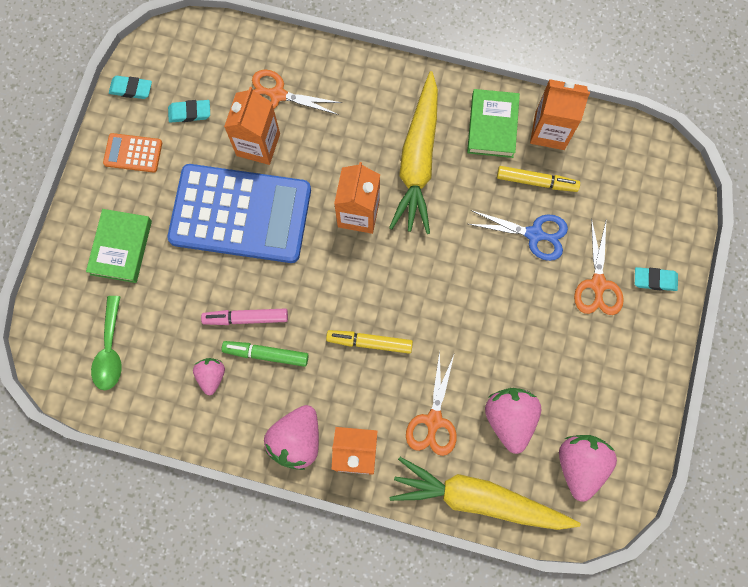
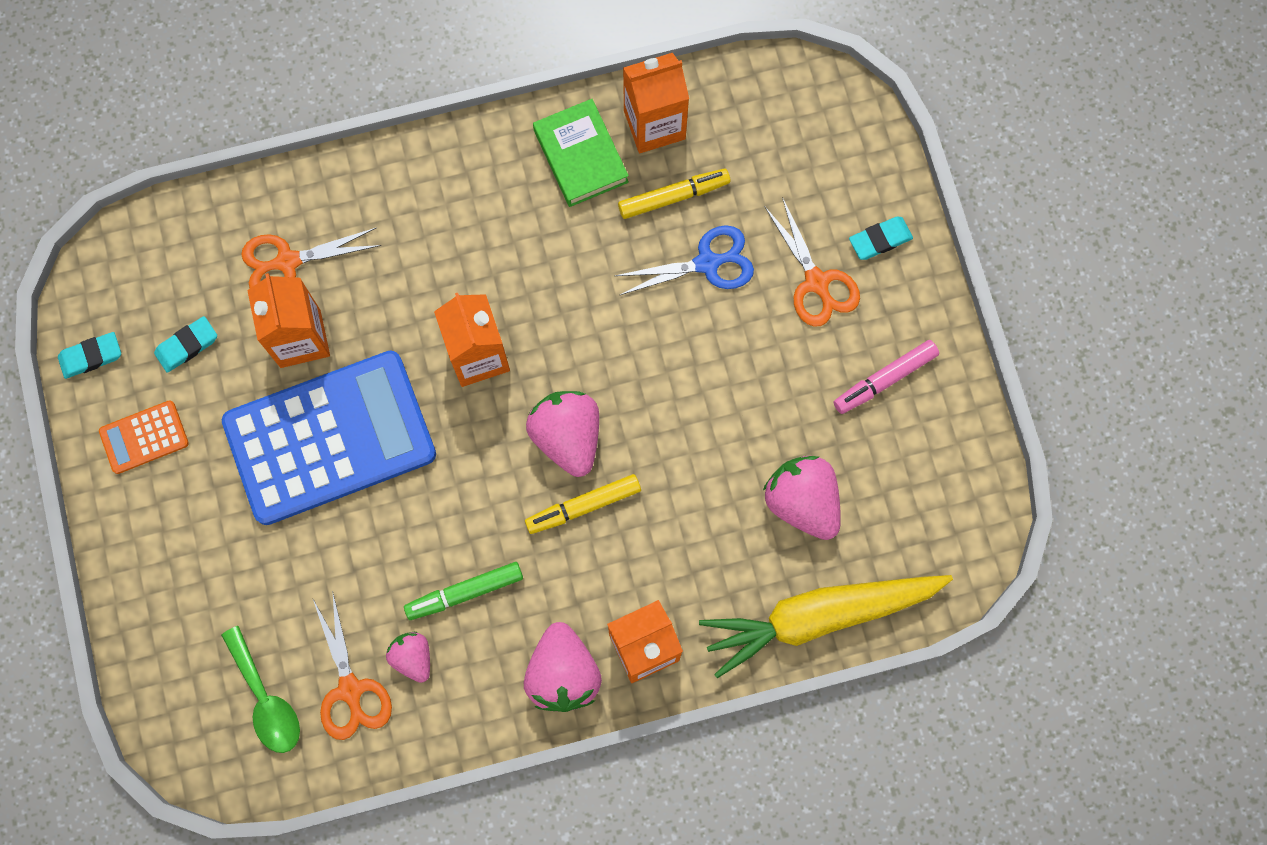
camera: 30 degrees left, 0 degrees up
(121, 247) = (202, 564): green book -> none
(246, 318) = (413, 562): pink marker -> pink marker (884, 379)
(418, 160) = (513, 249): yellow carrot -> none
(433, 421) = (714, 556): orange scissors -> orange scissors (350, 690)
(580, 465) = (914, 509): pink strawberry -> pink strawberry (567, 437)

